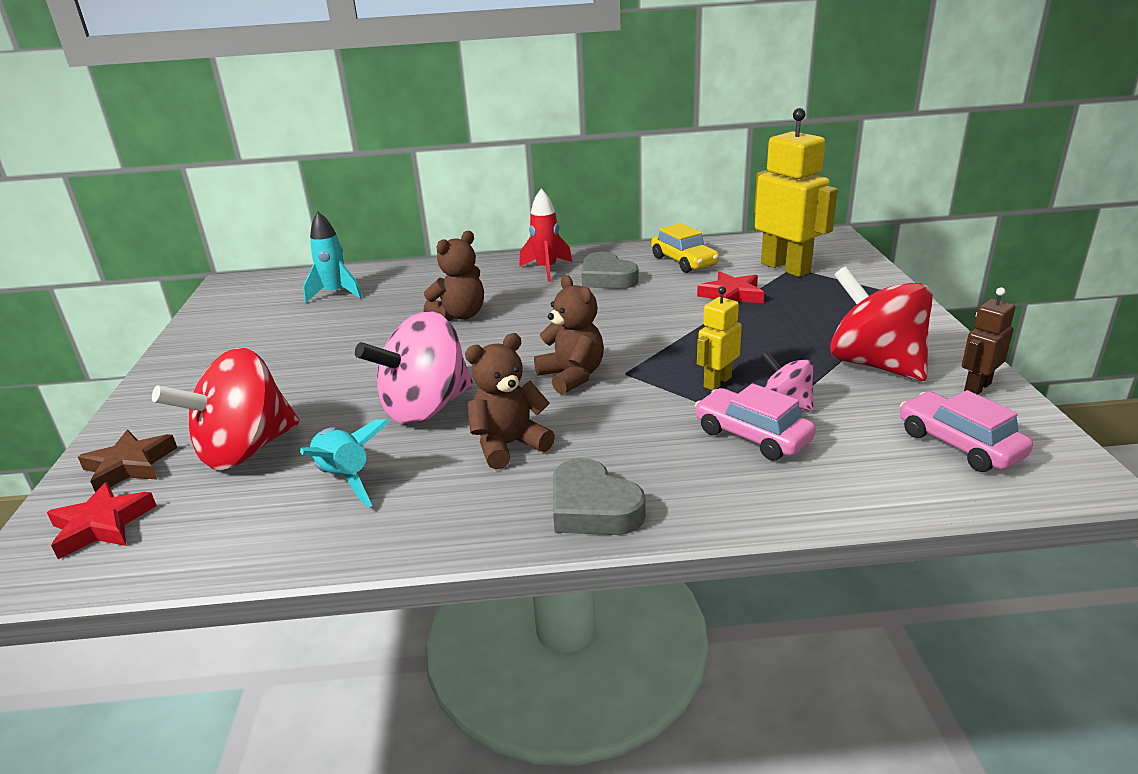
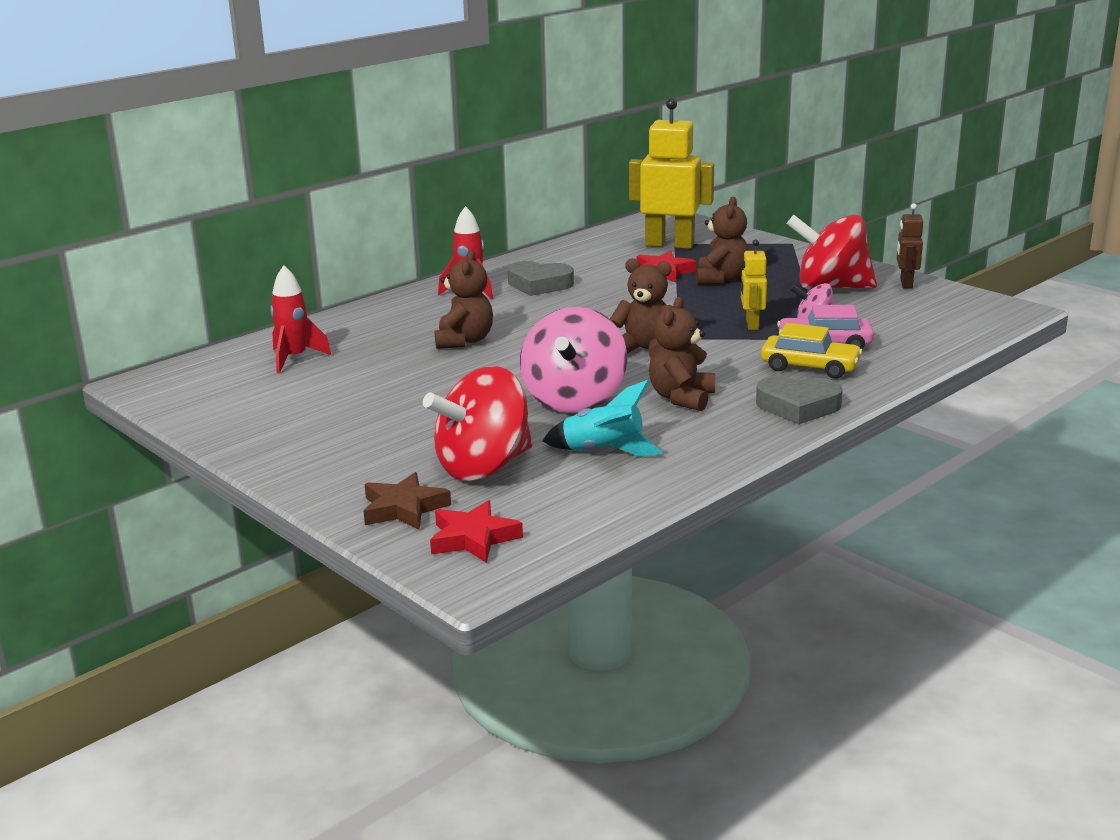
camera: 40 degrees left, 5 degrees down
(245, 450) = (483, 467): red spinning top -> red spinning top turned 45 degrees clockwise
(335, 293) = (294, 359): turquoise rocket -> red rocket
(684, 261) = (580, 258): yellow car -> yellow car (810, 367)
(773, 319) = (721, 279): none -> brown teddy bear
(959, 444) = (939, 314): pink car -> none

